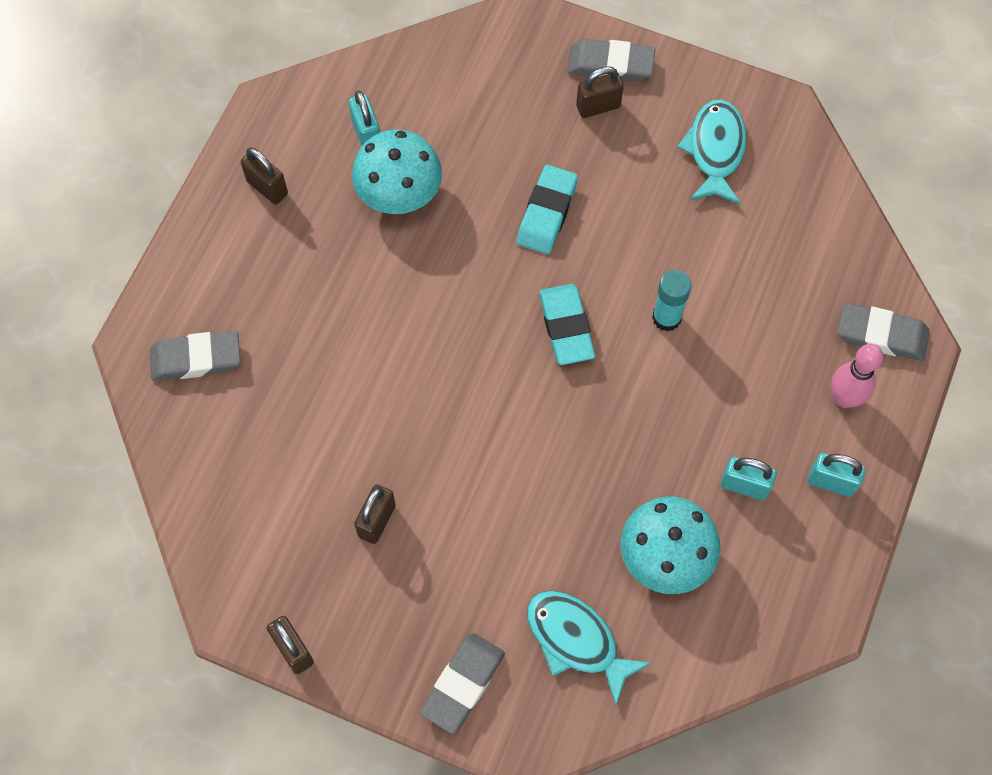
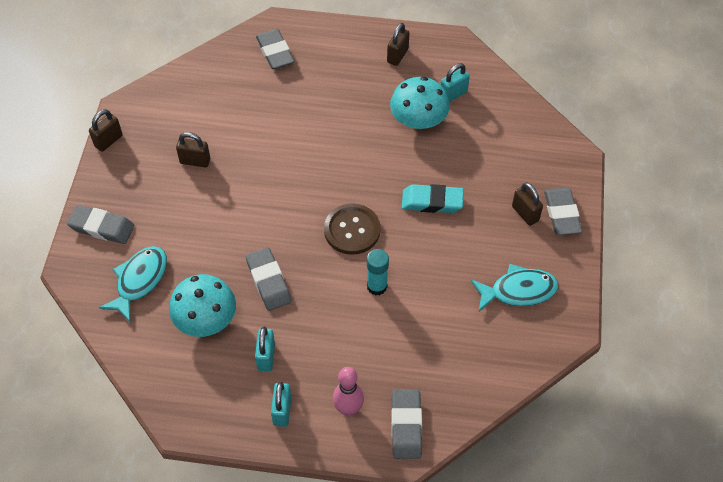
camera: 75 degrees right, 10 degrees down
(566, 327) = (352, 230): turquoise eraser -> brown button
(623, 457) = (268, 281): none -> grey eraser

